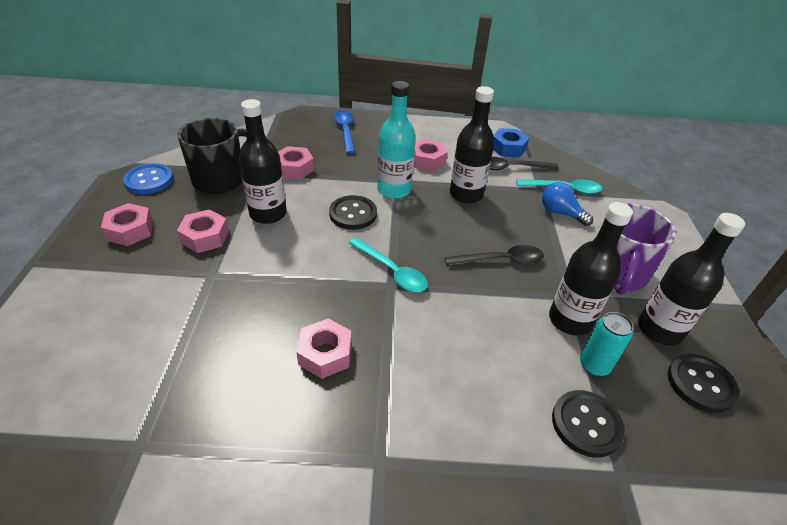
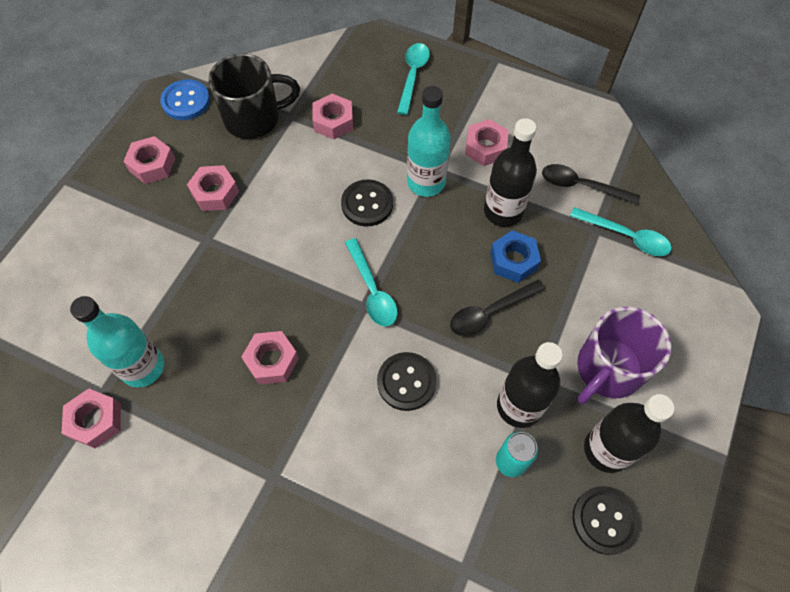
camera: 25 degrees right, 20 degrees up
(138, 480) = (96, 421): none -> pink nut
(181, 403) = (143, 367): none -> turquoise bottle
(268, 214) = (283, 179): black bottle -> none
(345, 131) = (413, 76): blue spoon -> turquoise spoon
(500, 260) = (490, 312): black spoon -> black spoon turned 135 degrees clockwise
(508, 148) = (596, 153): blue nut -> blue nut (513, 260)
(560, 213) = (598, 270): blue light bulb -> none
(586, 424) = (464, 514): black button -> black button (406, 382)

